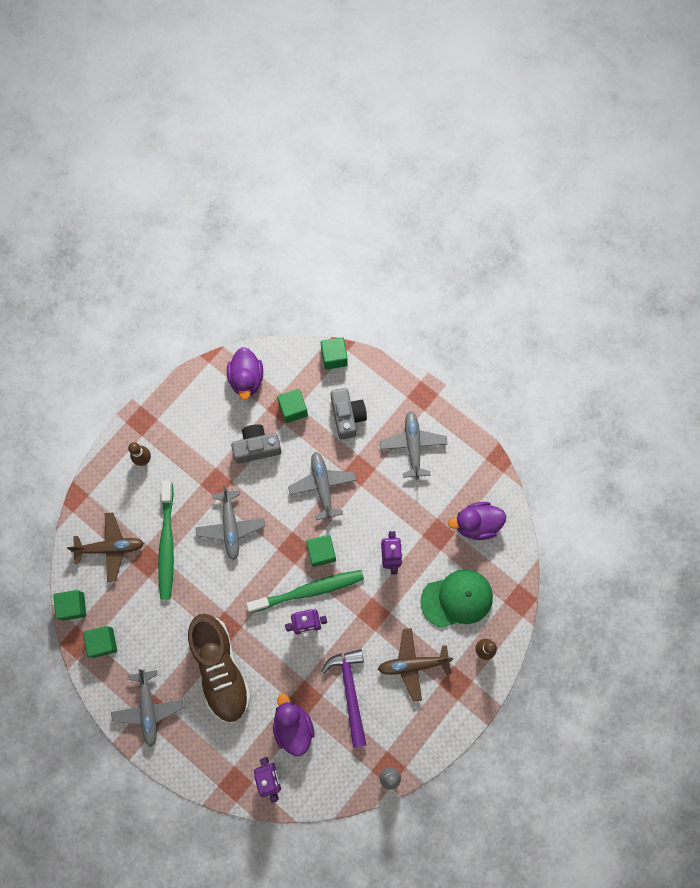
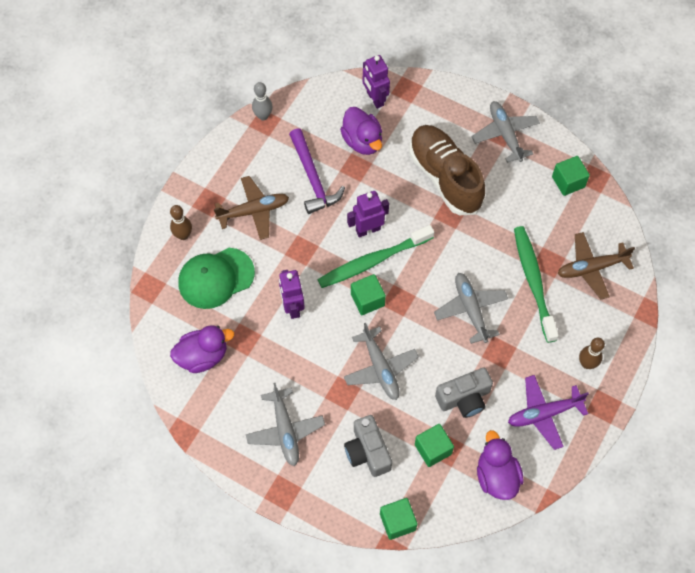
camera: 170 degrees right, 10 degrees down
(73, 606) = (609, 208): green cube -> none
(193, 422) = (544, 414): none -> purple plane

